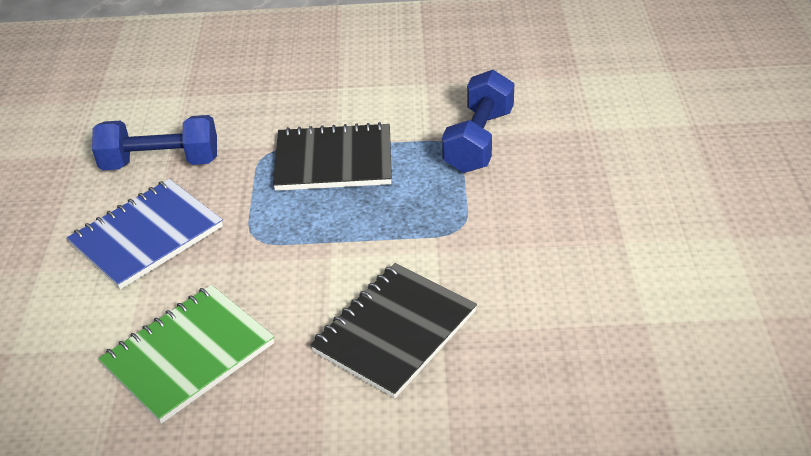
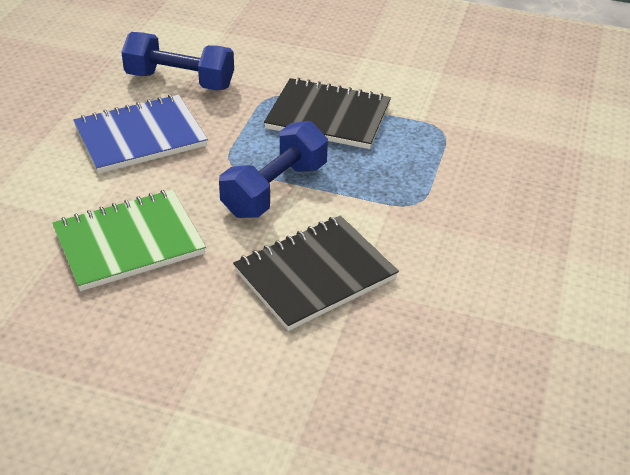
camera: 15 degrees right, 0 degrees up
(478, 140) = (468, 133): blue dumbbell -> blue dumbbell (275, 189)

